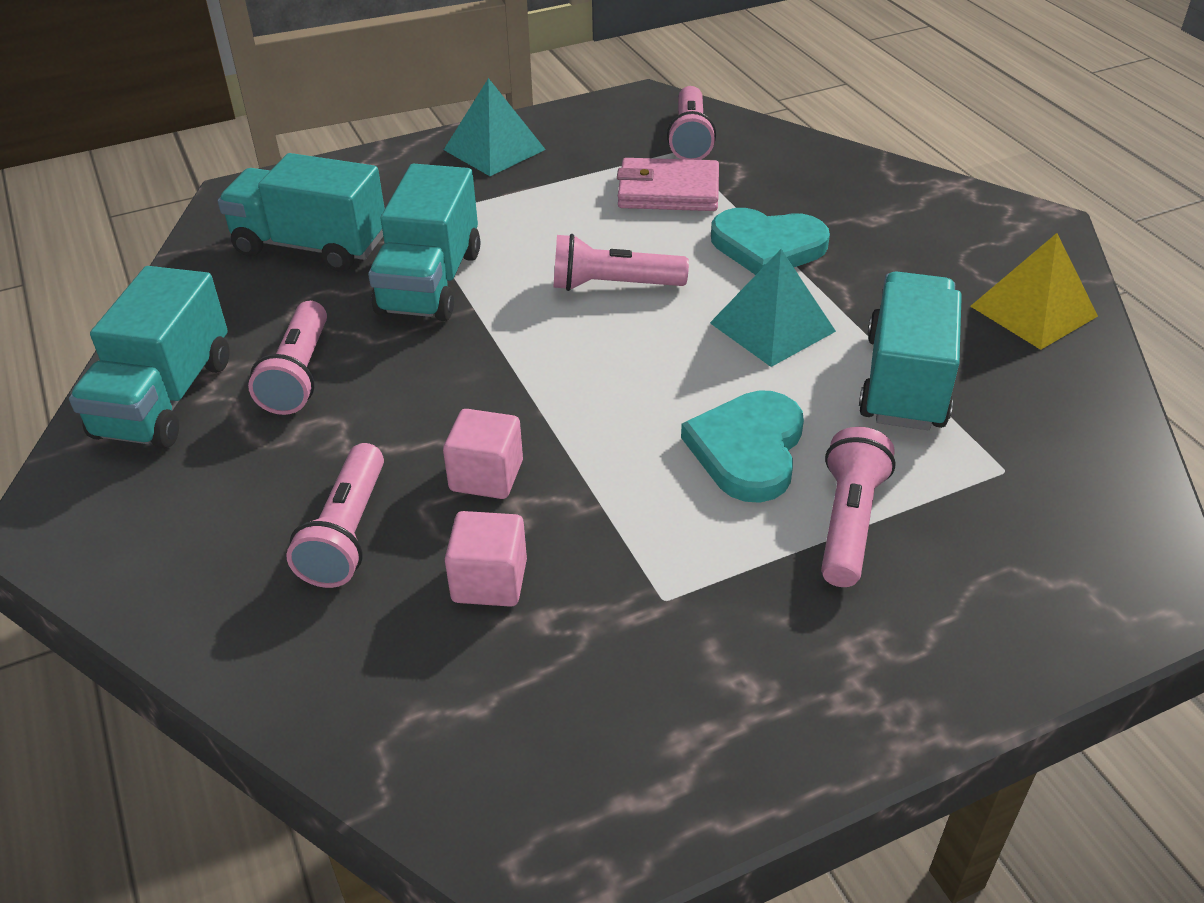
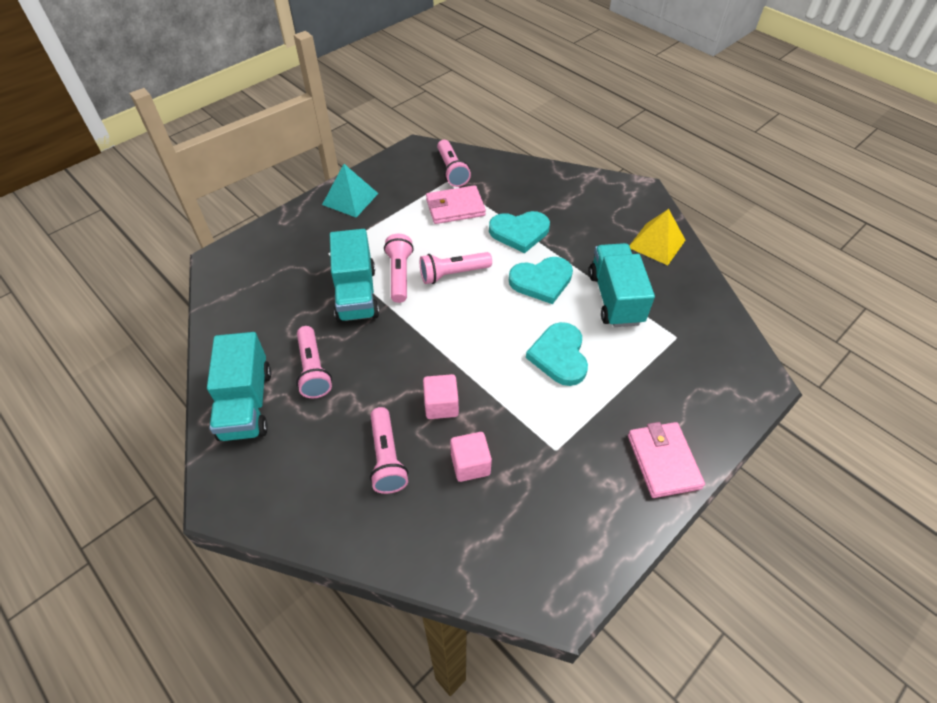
camera: 20 degrees left, 10 degrees up
(310, 246) = (278, 285): turquoise truck -> none
(772, 327) = (541, 281): turquoise pyramid -> turquoise heart
(849, 522) = (621, 384): pink flashlight -> pink flashlight (400, 275)
(876, 675) = (663, 461): none -> pink wallet

